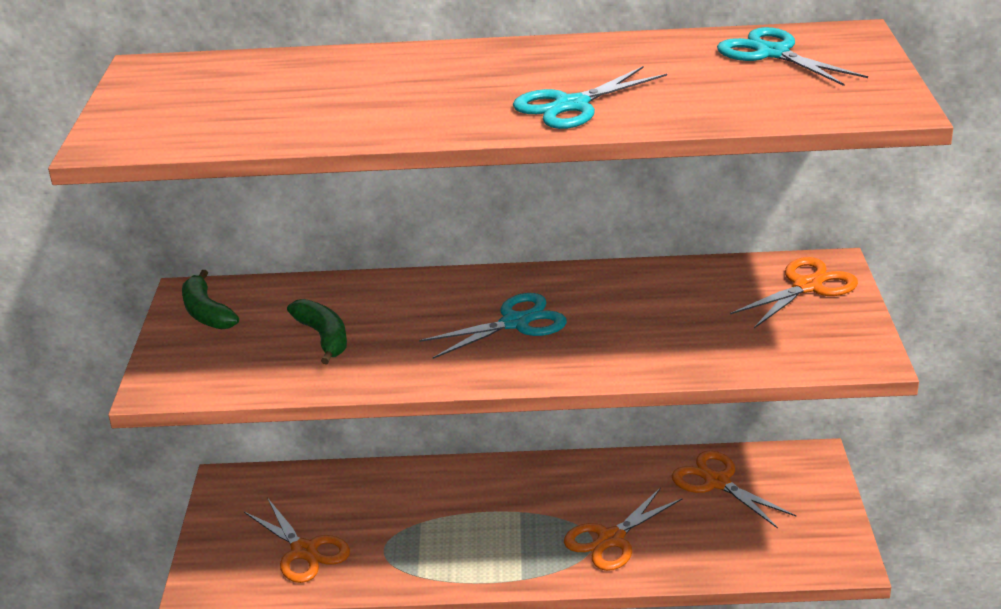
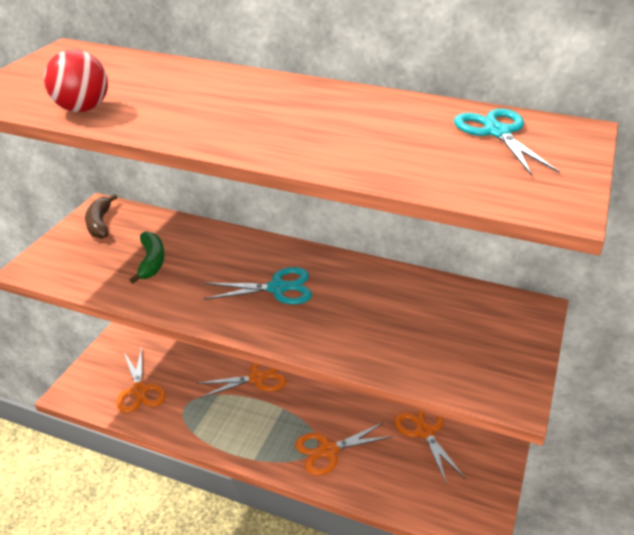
camera: 20 degrees right, 5 degrees up
(206, 312) = (100, 223): green banana -> brown banana
(268, 129) = (82, 109): none -> red ball
(572, 105) = (301, 141): turquoise scissors -> none
(807, 286) = (505, 321): orange scissors -> orange scissors (256, 378)

